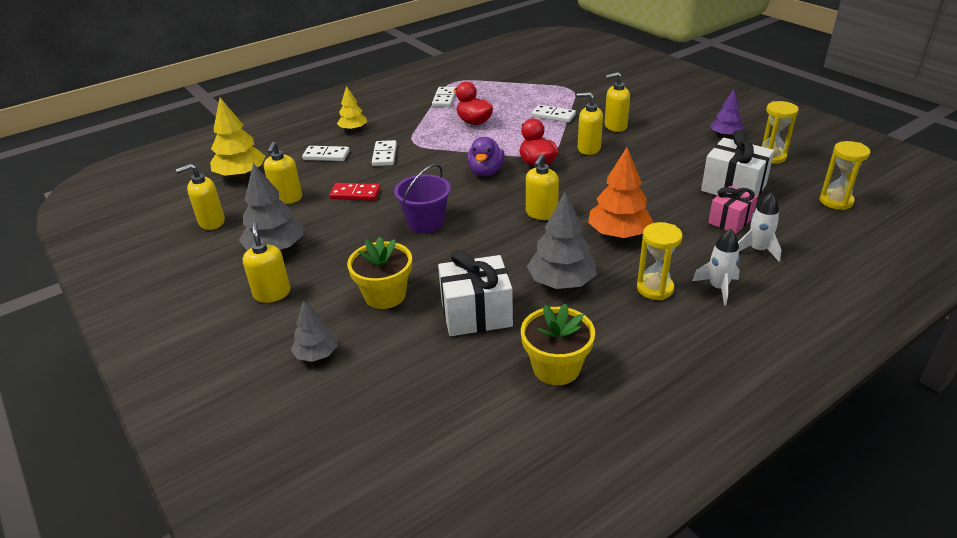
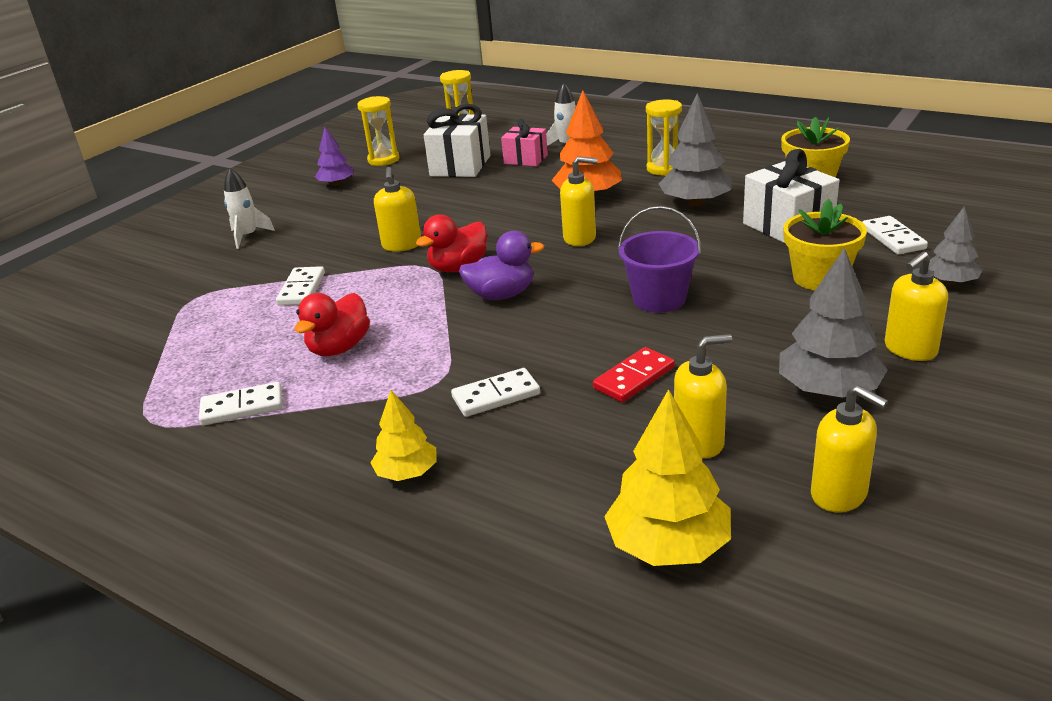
camera: 110 degrees left, 5 degrees down
(326, 155) = (530, 462): white domino -> white domino (893, 238)
(355, 194) = (634, 378): red domino -> red domino turned 60 degrees clockwise
(615, 126) = (329, 242): yellow soap dispenser -> none
(718, 288) = (638, 150): white rocket -> white rocket (248, 236)

